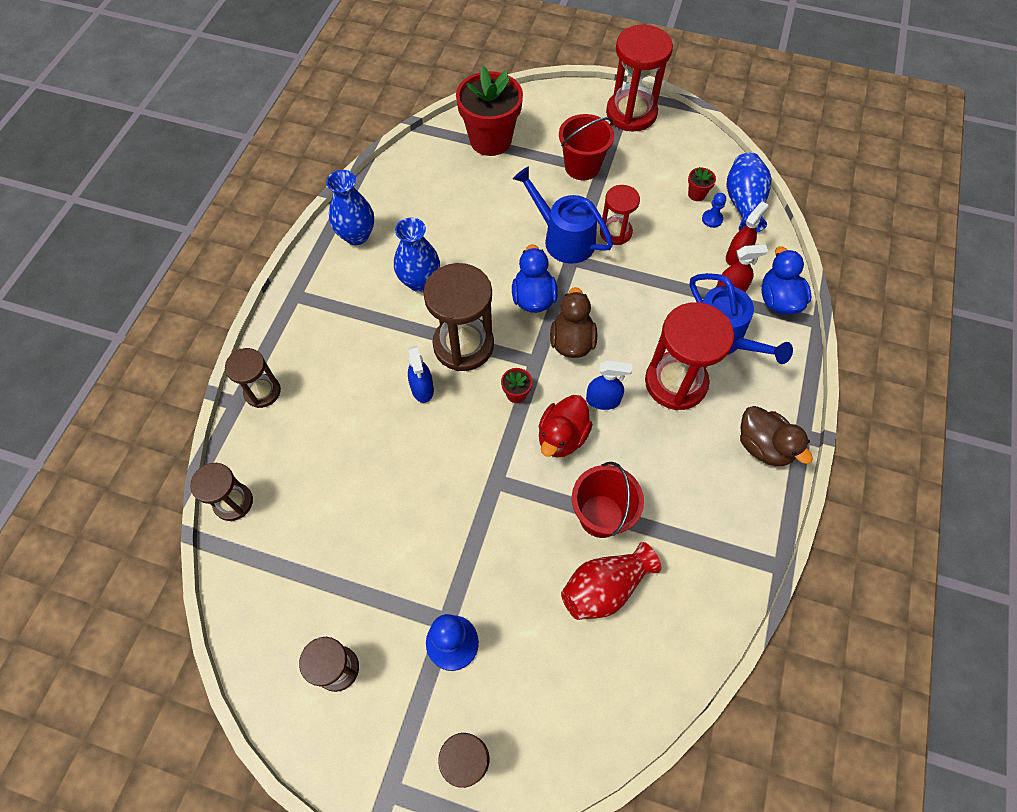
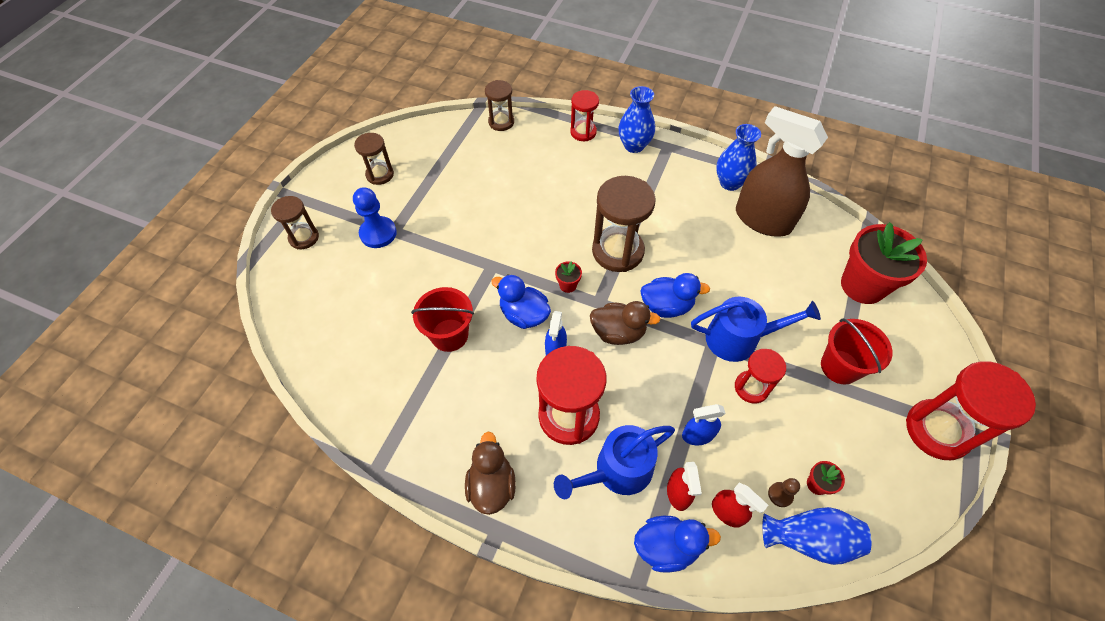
camera: 95 degrees right, 5 degrees down
(262, 392) = (583, 132): brown hourglass -> red hourglass
(411, 210) = (762, 219): none -> brown spray bottle
(420, 281) = (683, 224): blue vase -> blue vase (634, 145)
(422, 389) = (578, 222): blue spray bottle -> blue spray bottle (697, 435)
(562, 437) = (524, 315): red duck -> blue duck
(564, 239) = (739, 338): blue watering can -> blue watering can turned 45 degrees clockwise
(605, 587) = (391, 330): red vase -> none
(712, 219) = (780, 495): blue pawn -> brown pawn
(763, 446) = (491, 485): brown duck -> brown duck turned 120 degrees clockwise

